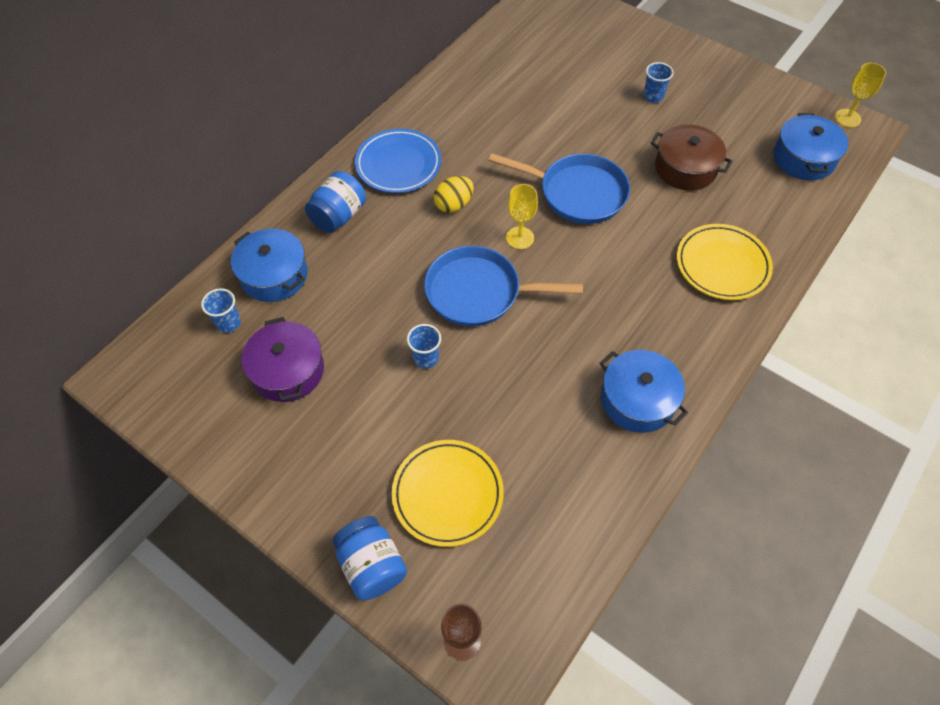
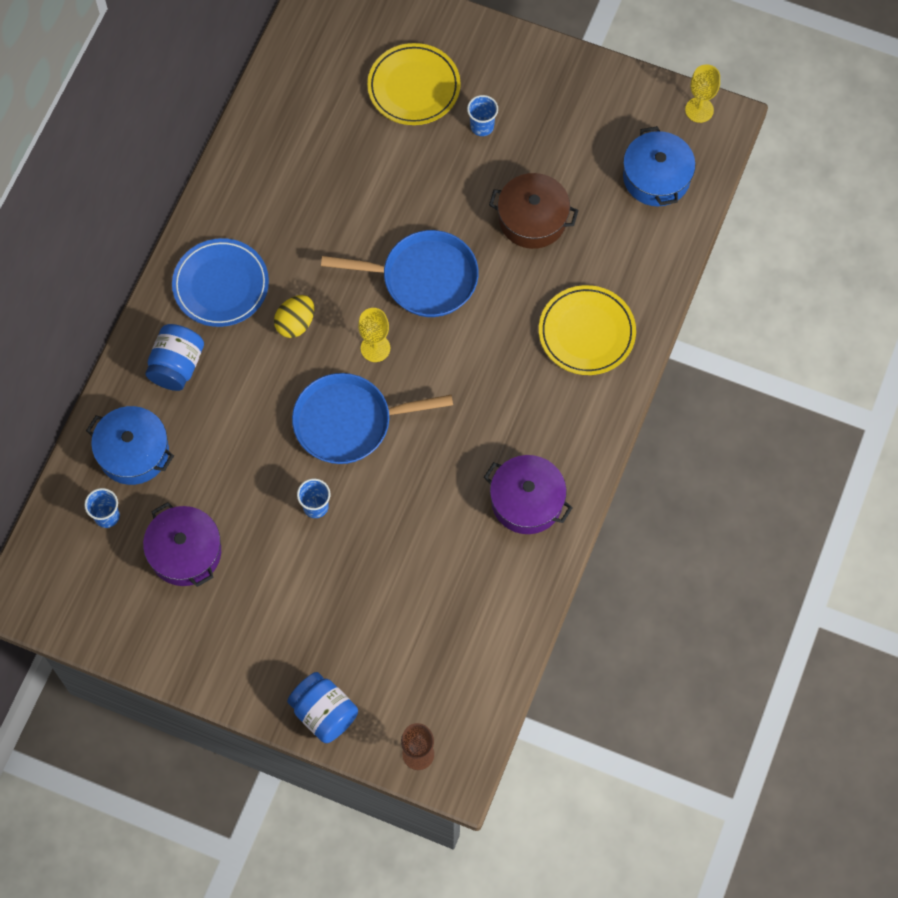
camera: 15 degrees left, 10 degrees up
(447, 494) = (373, 634): yellow plate -> yellow plate (414, 87)
(638, 400) = (527, 501): blue pot -> purple pot

